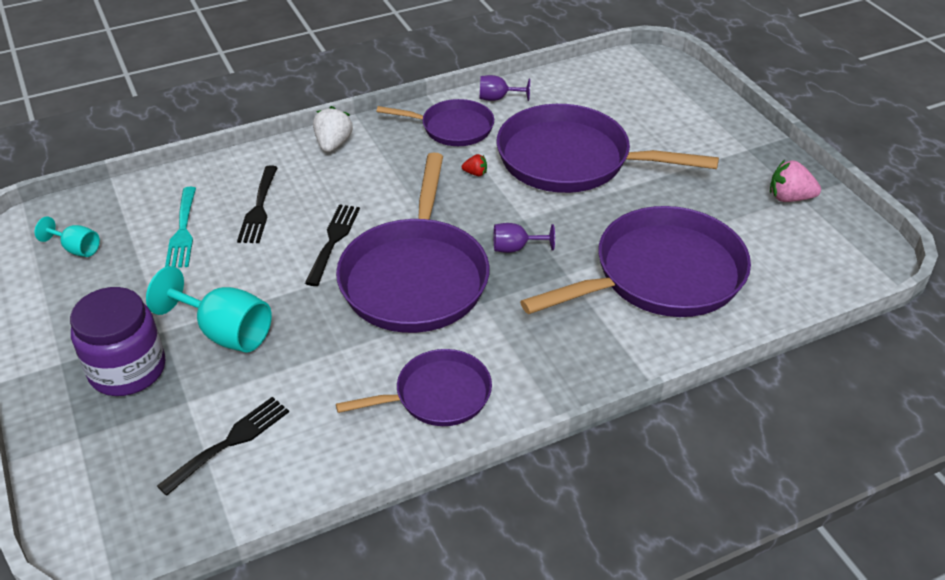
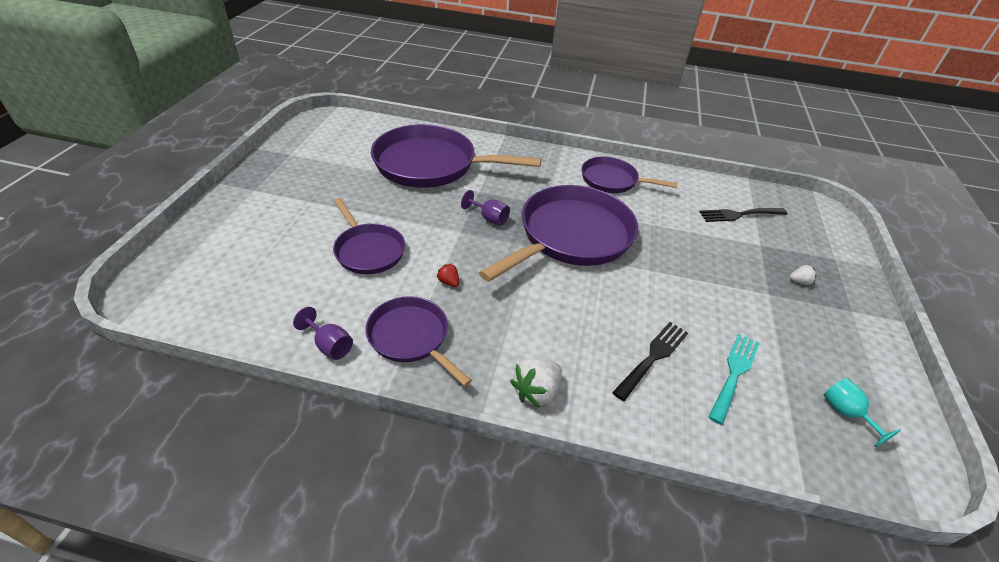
camera: 145 degrees left, 0 degrees up
(127, 369) = (799, 281): purple jar -> white strawberry
(225, 332) = (723, 270): turquoise goblet -> none
(333, 240) = (608, 291): black fork -> none
(571, 160) = (368, 250): purple pan -> purple pan, size x0.56
(789, 198) = (296, 157): pink strawberry -> none

